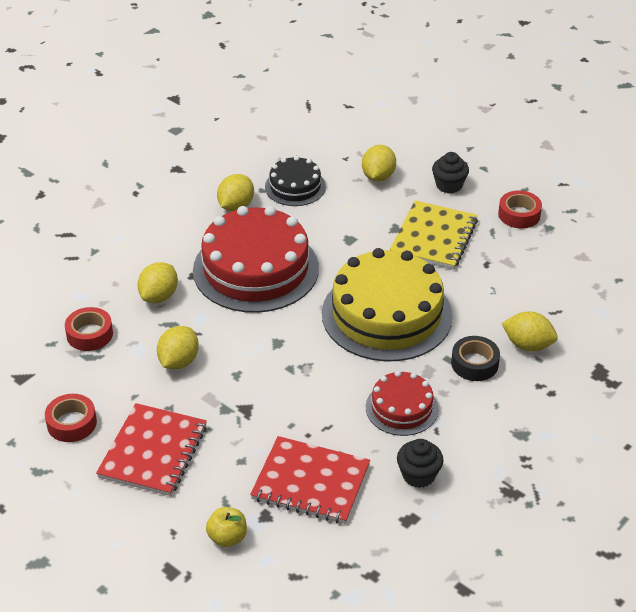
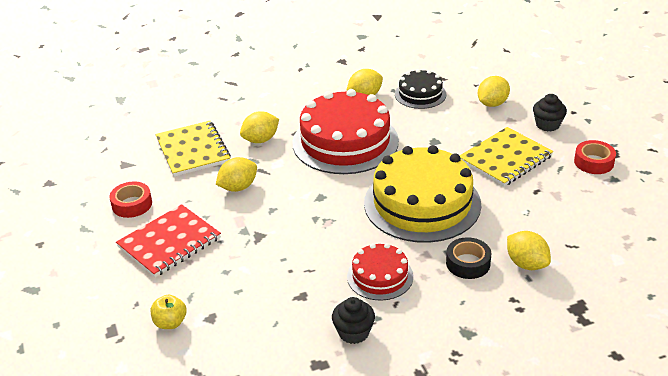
camera: 30 degrees right, 5 degrees down
(89, 334) = (193, 150): red tape -> yellow notebook
(310, 482) = (264, 306): red notebook -> none

